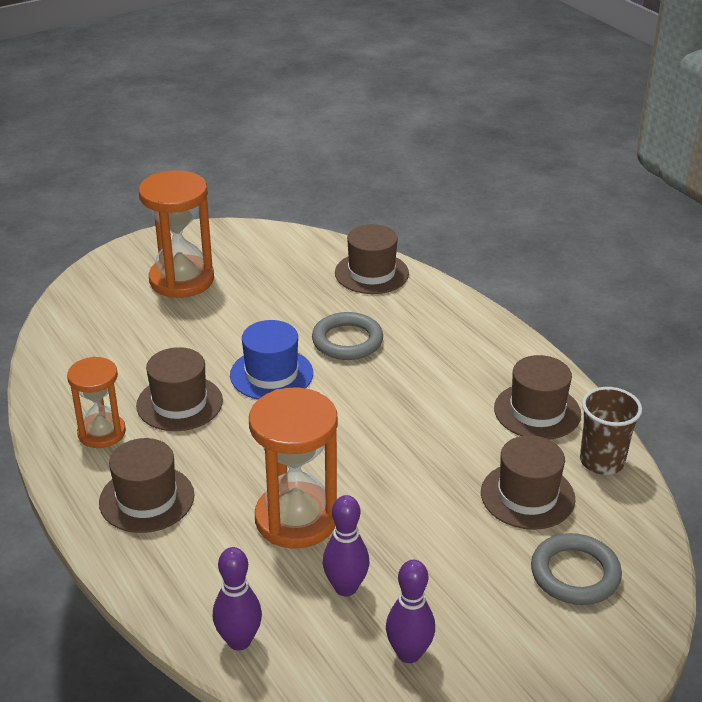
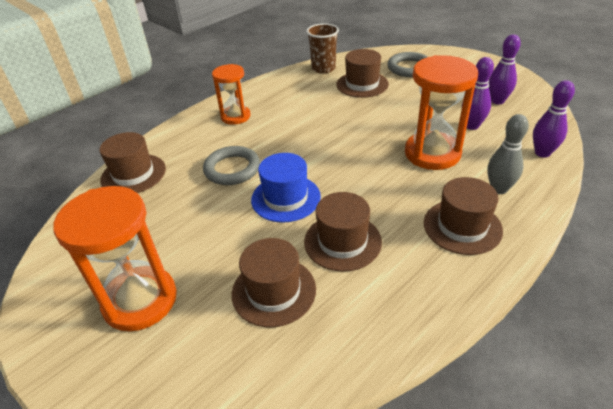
camera: 100 degrees left, 5 degrees up
(101, 433) = (405, 281): orange hourglass -> orange hourglass (235, 116)
(189, 557) = (499, 189): none -> grey bowling pin
(537, 411) = (289, 89): brown hat -> brown hat (274, 291)

